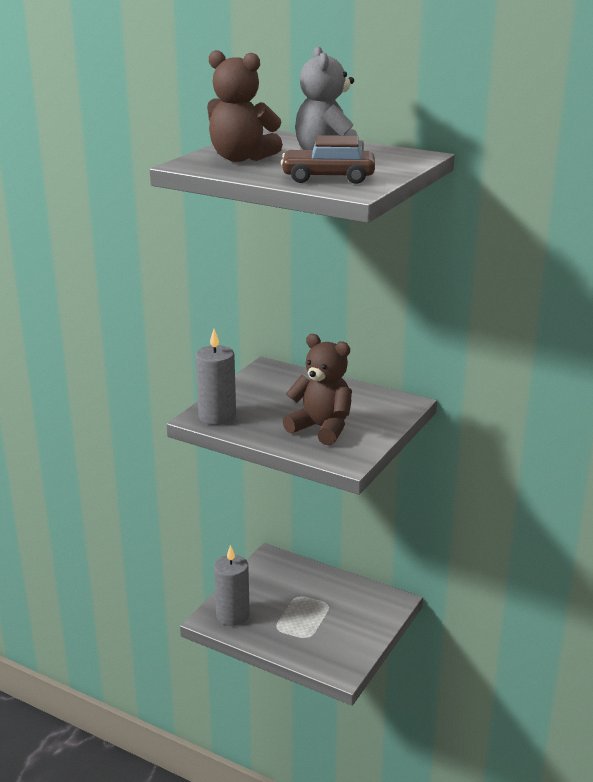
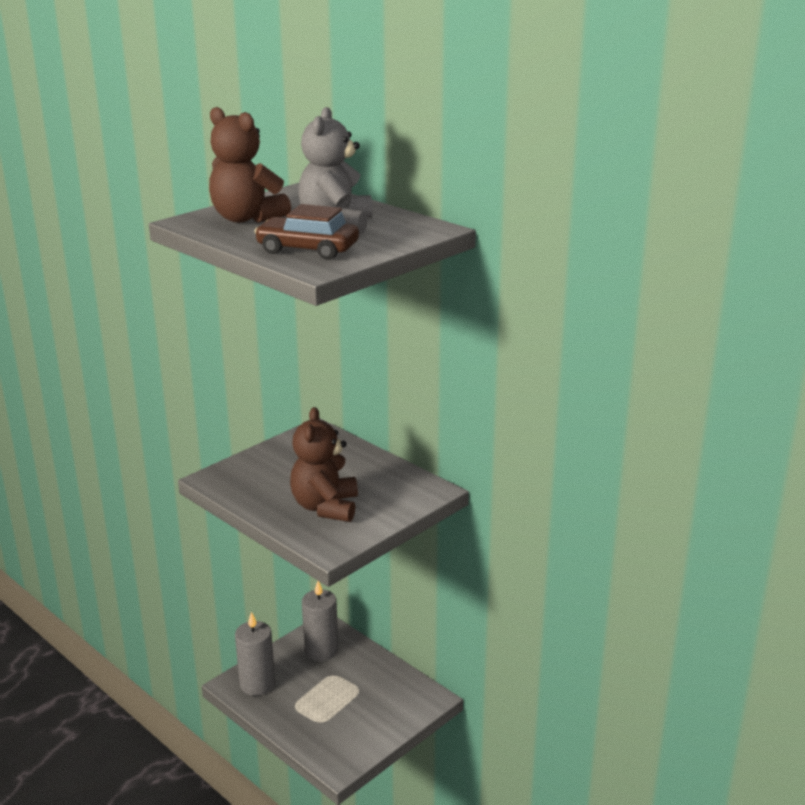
camera: 15 degrees right, 0 degrees up
(217, 416) = (230, 479): grey candle -> grey candle (321, 650)
(321, 428) = (325, 507): brown teddy bear -> brown teddy bear turned 135 degrees counterclockwise

